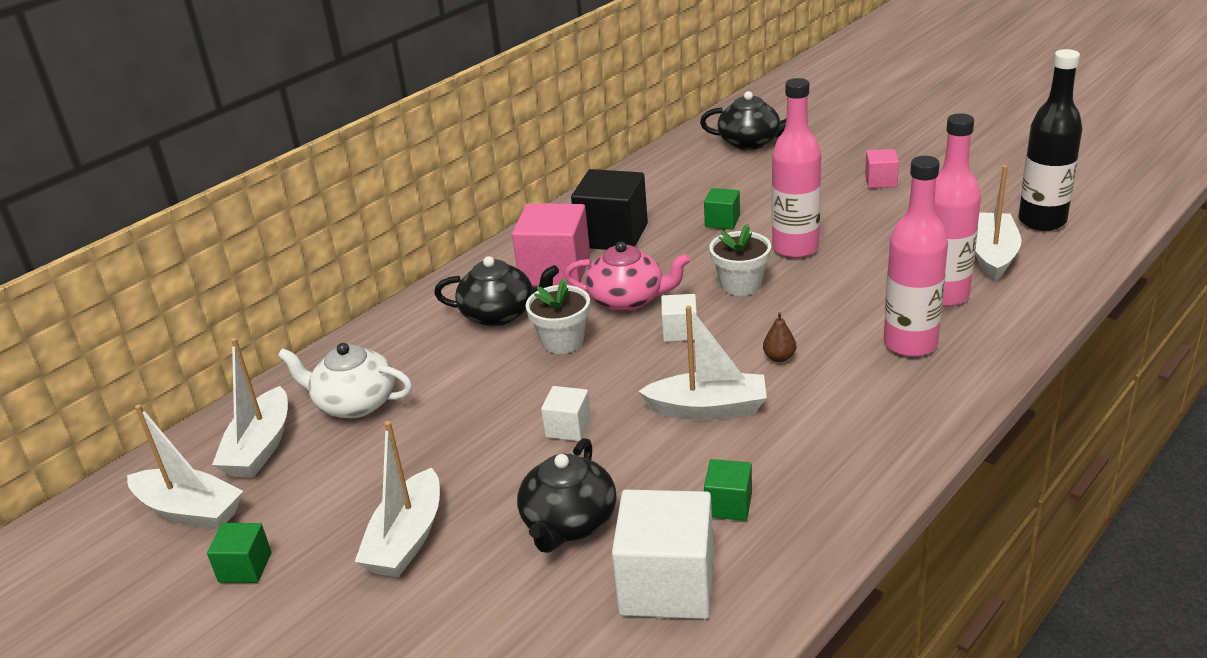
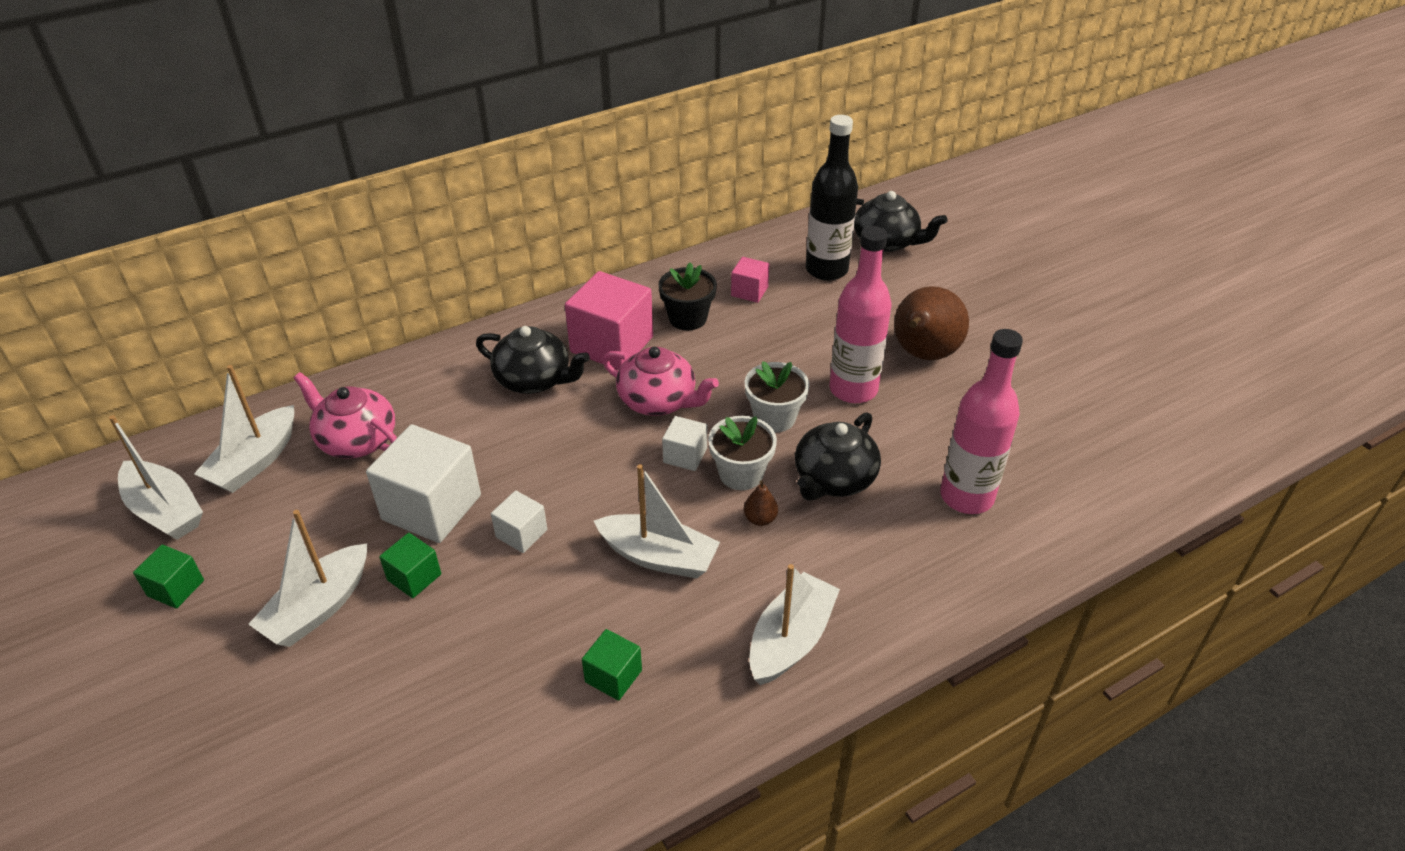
camera: 15 degrees right, 10 degrees up
(354, 403) = (356, 440): white teapot -> pink teapot
(562, 341) = (572, 430): white flower pot -> white flower pot (741, 474)
(569, 523) = (462, 642): black teapot -> black teapot (833, 479)
(612, 235) = (688, 318): black cube -> black flower pot
(667, 584) = (507, 745): white cube -> white cube (431, 507)
(722, 221) = (801, 333): green cube -> green cube (414, 577)
(837, 210) = (923, 354): none -> brown pear
(880, 181) = (989, 331): pink cube -> pink cube (749, 291)
(910, 344) = (897, 546): pink bottle -> none
(992, 256) = (1048, 463): white boat -> white boat (791, 639)
(1042, 221) = (1127, 435): black bottle -> black bottle (826, 270)

